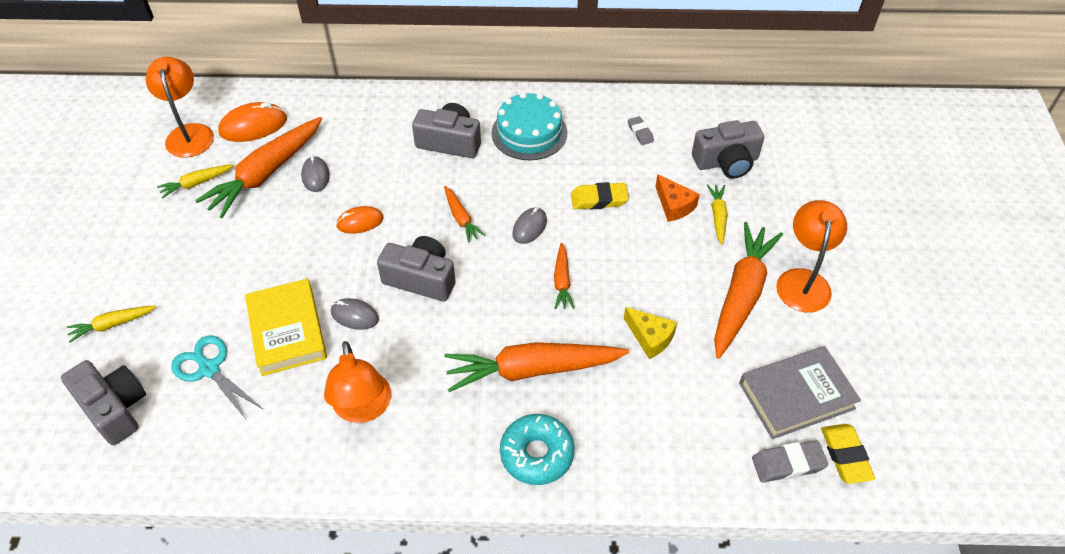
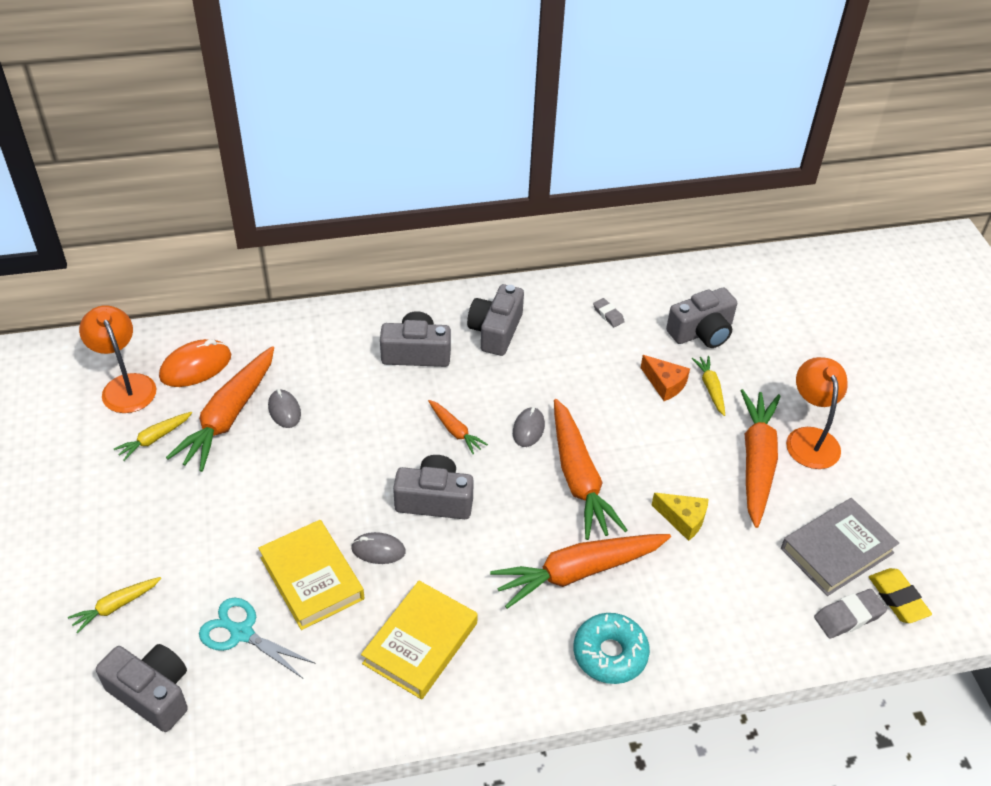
camera: 15 degrees left, 5 degrees down
(360, 222) = (349, 452): orange mouse -> none
(363, 409) = (420, 643): orange lamp -> yellow book
(529, 133) = (496, 331): turquoise cake -> grey camera
(562, 281) = (579, 478): orange carrot -> orange carrot, size x2.06
(599, 199) = (589, 389): yellow eraser -> none

